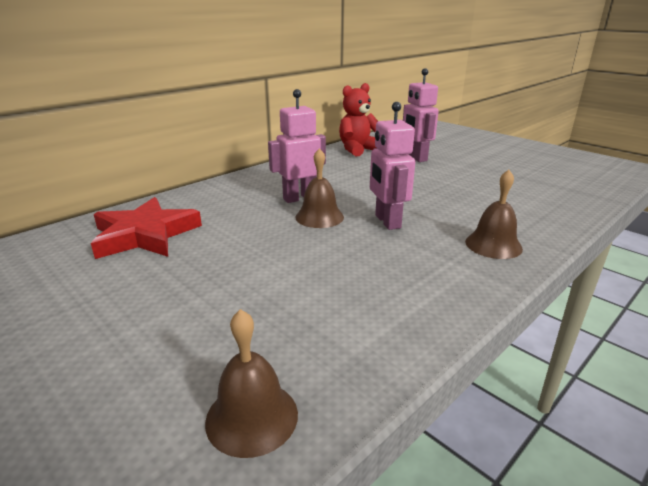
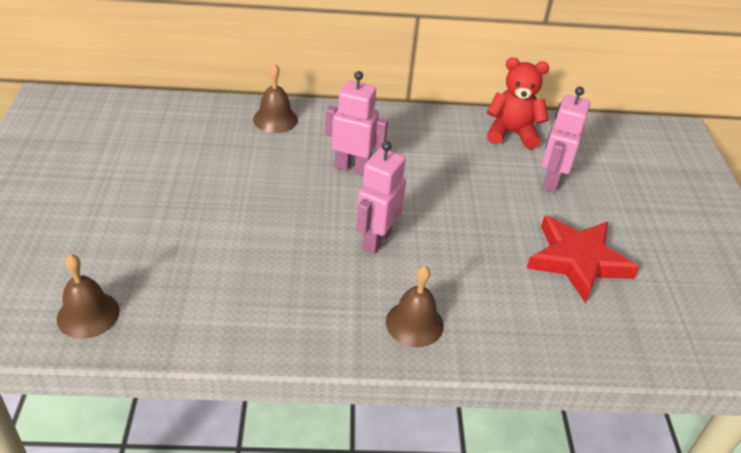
camera: 40 degrees right, 15 degrees up
(145, 235) = (200, 139): red star -> red star (578, 261)
(319, 217) = (334, 199): brown bell -> brown bell (275, 119)

